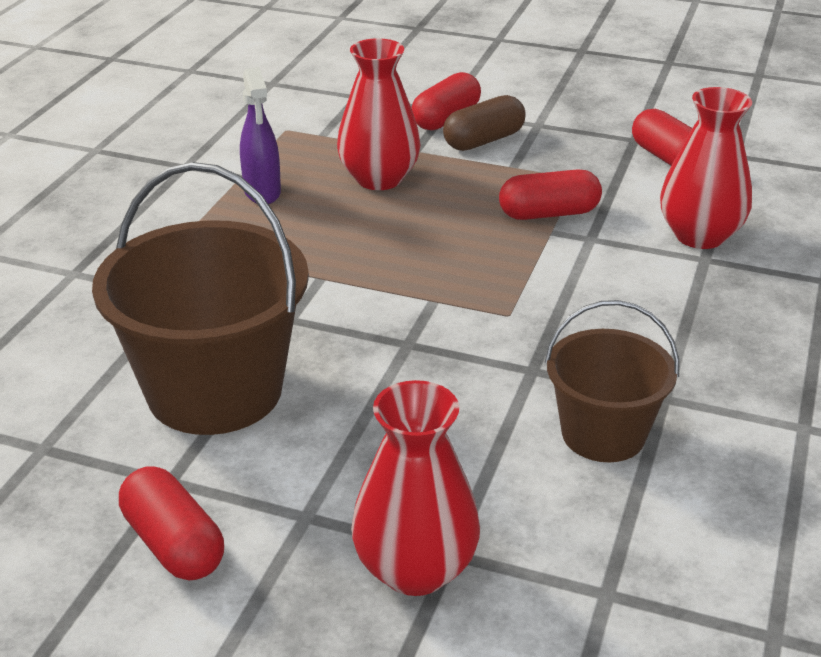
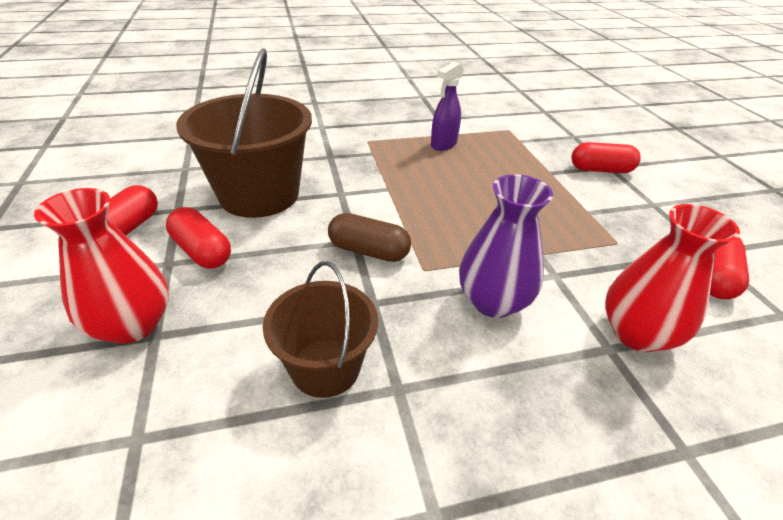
camera: 55 degrees right, 5 degrees up
(379, 179) = (505, 171): red vase -> none
(483, 140) = (600, 191): brown capsule -> brown capsule (369, 251)
(549, 214) = (558, 246): red capsule -> red capsule (202, 251)
(596, 292) = (493, 301): none -> purple vase

